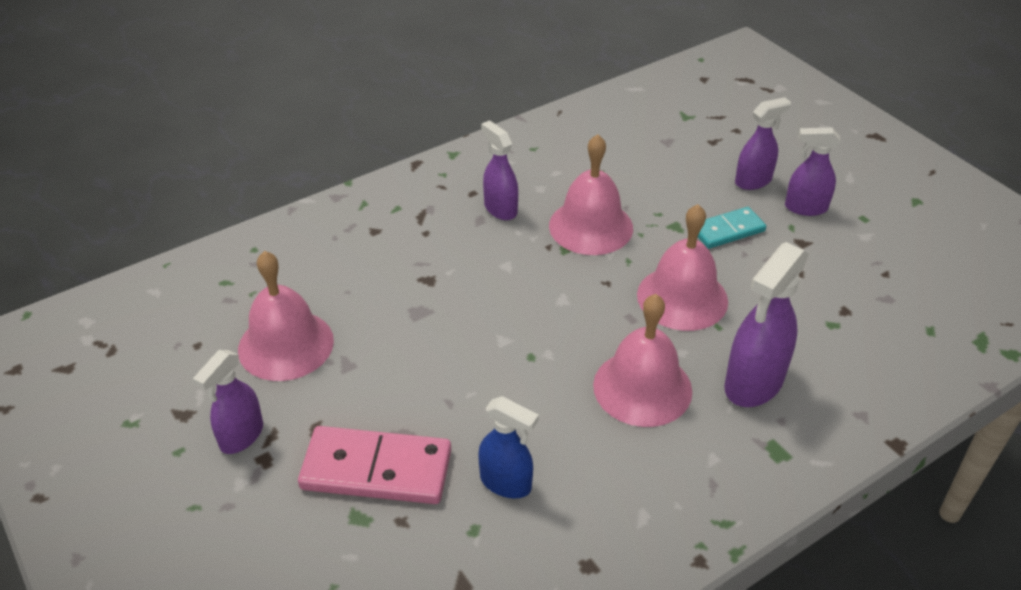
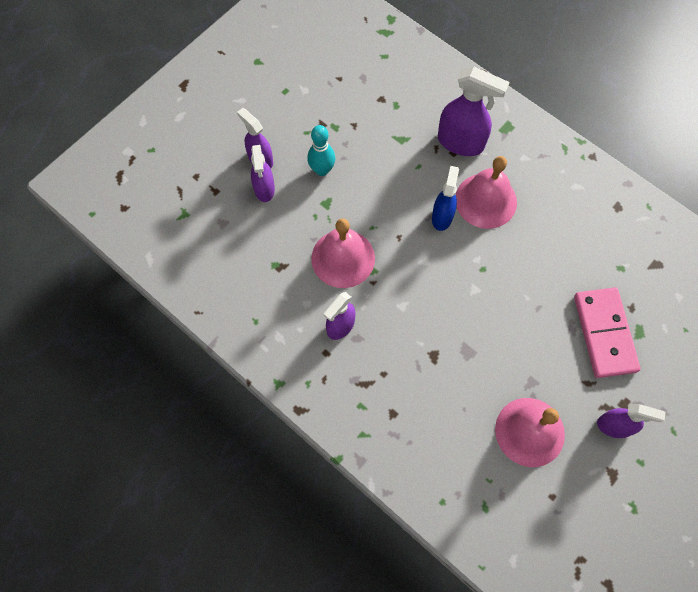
camera: 105 degrees left, 25 degrees up
(506, 483) = (584, 259): blue spray bottle -> blue spray bottle (442, 217)
(682, 297) = (399, 189): pink bell -> none
(727, 230) = (322, 170): turquoise domino -> turquoise bowling pin
(805, 208) = (283, 125): purple spray bottle -> purple spray bottle (264, 189)

